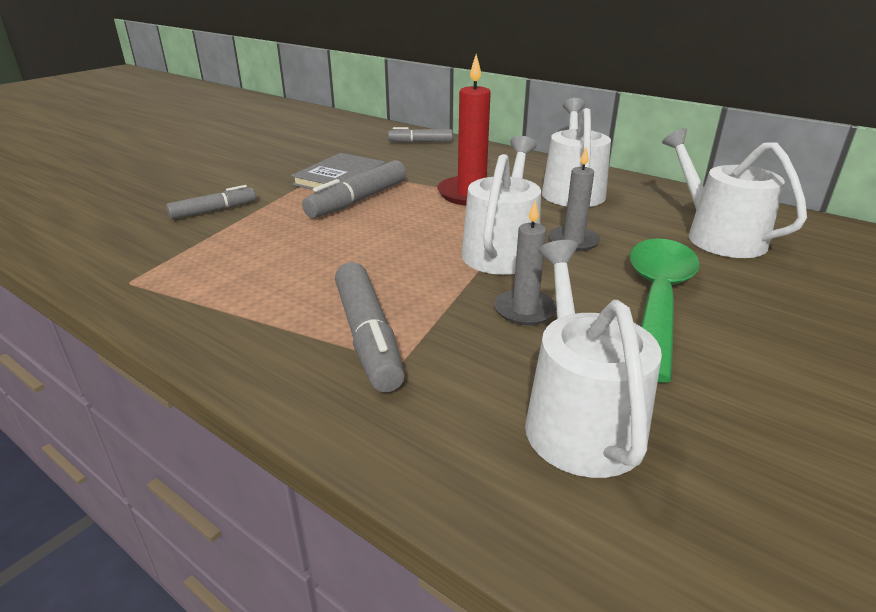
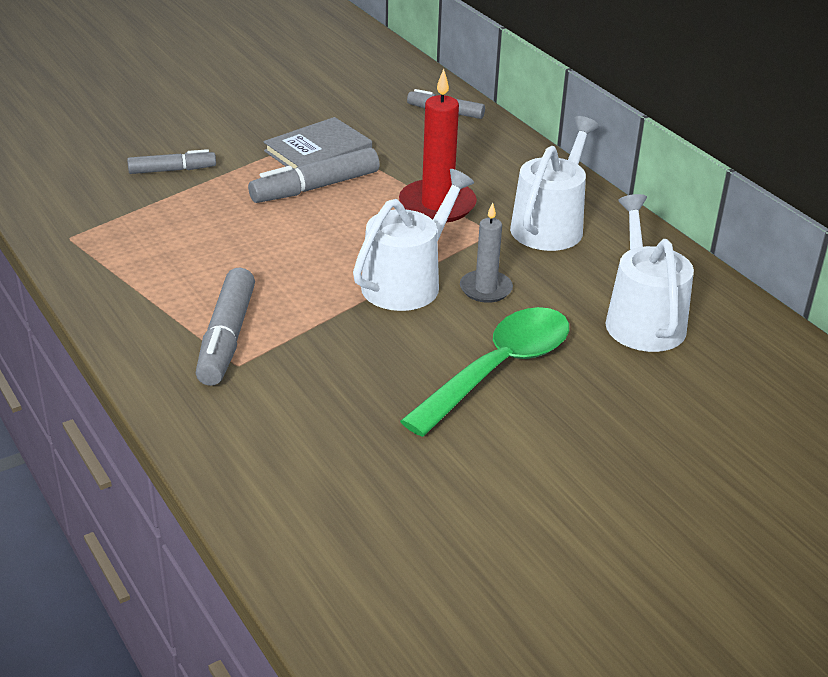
camera: 20 degrees right, 5 degrees up
(524, 310) = (371, 348): grey candle -> none
(579, 418) = (332, 443): white watering can -> none

